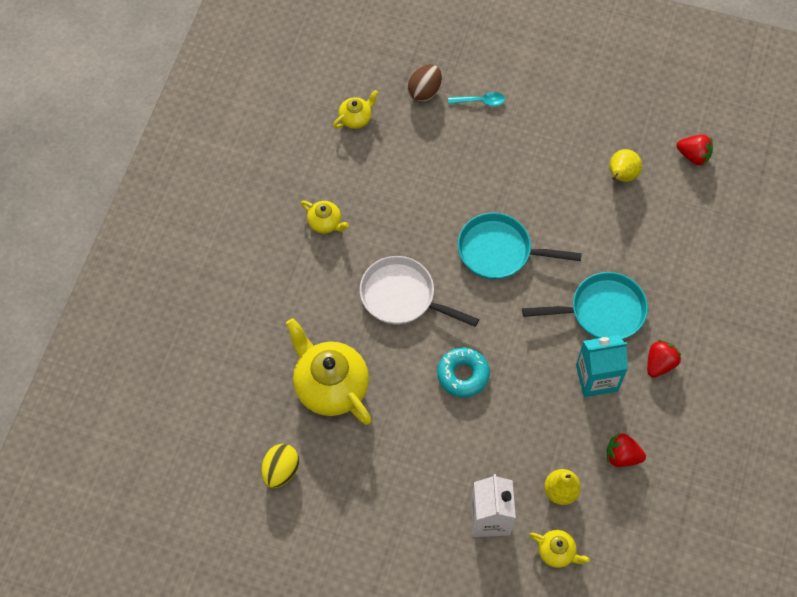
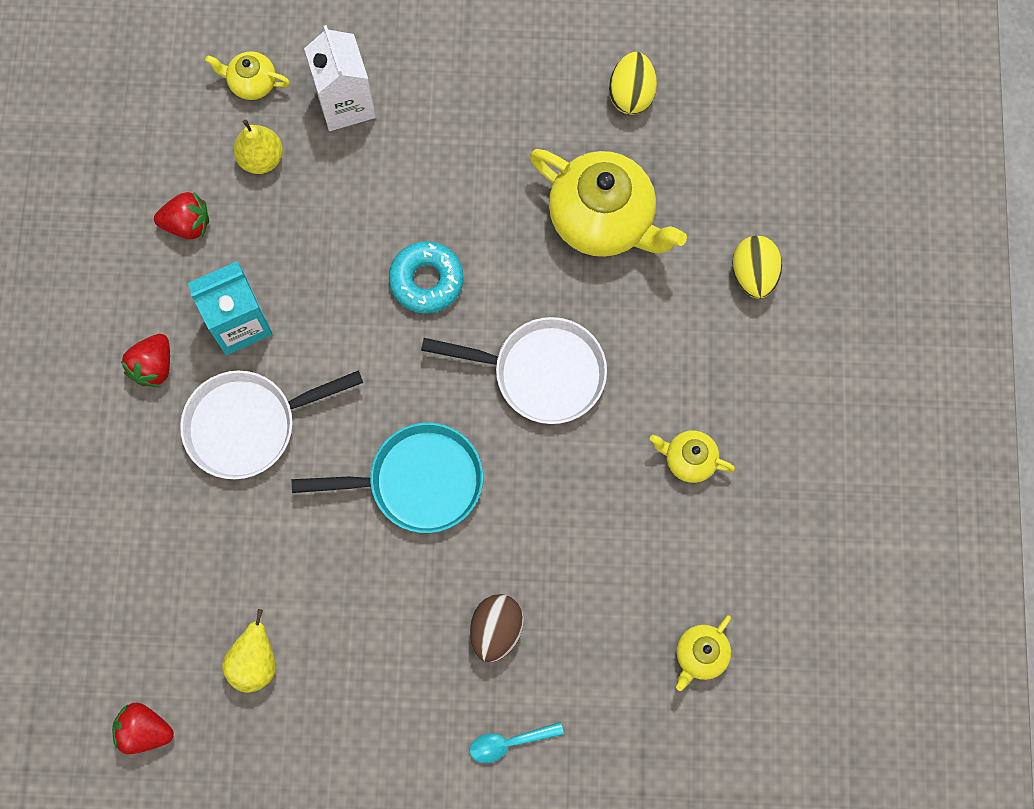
camera: 165 degrees right, 10 degrees up
(242, 324) = (753, 274): none -> yellow egg
(424, 91) = (605, 737): brown egg -> brown egg (496, 630)
(602, 311) = (248, 425): turquoise pan -> white pan

